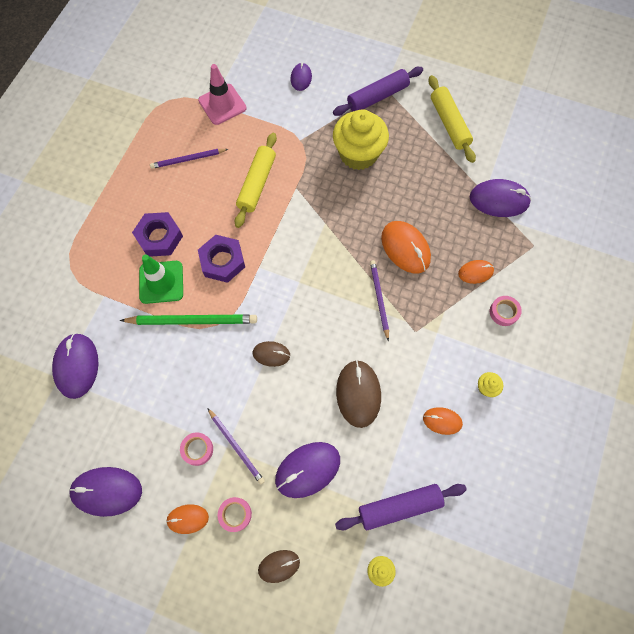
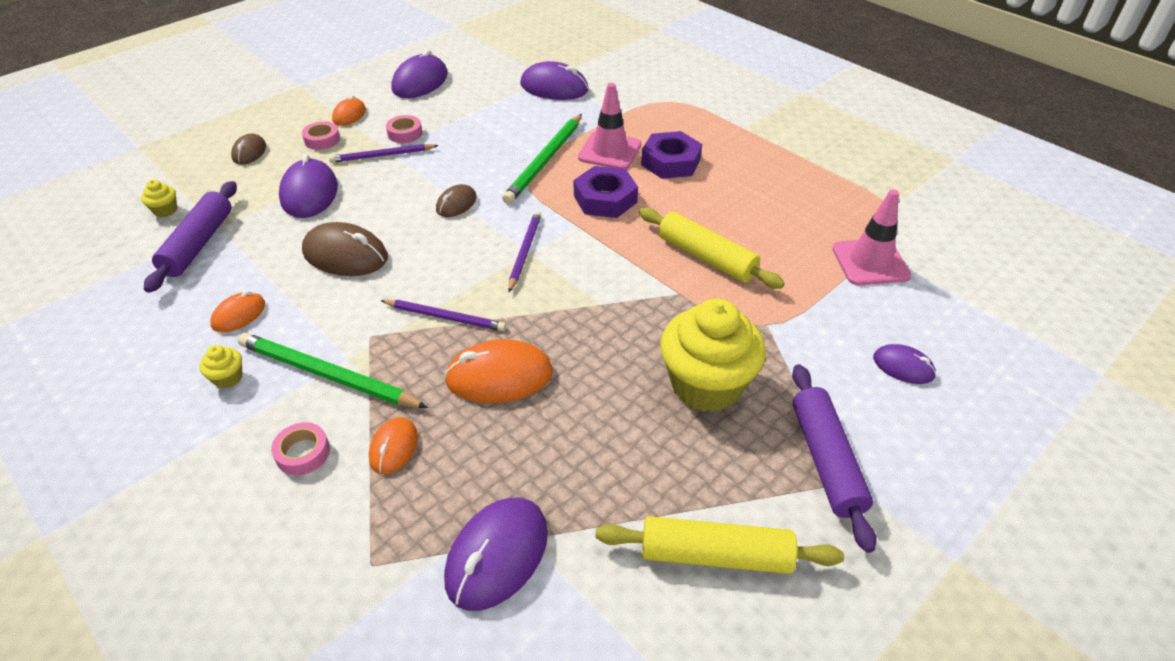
camera: 115 degrees right, 25 degrees down
(161, 282) = (609, 151): green traffic cone -> pink traffic cone
(188, 159) = (779, 208): purple pencil -> purple pencil (524, 252)
(454, 334) = (327, 375): none -> green pencil

